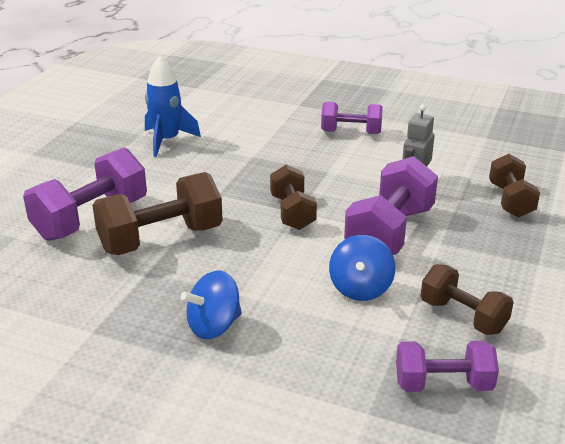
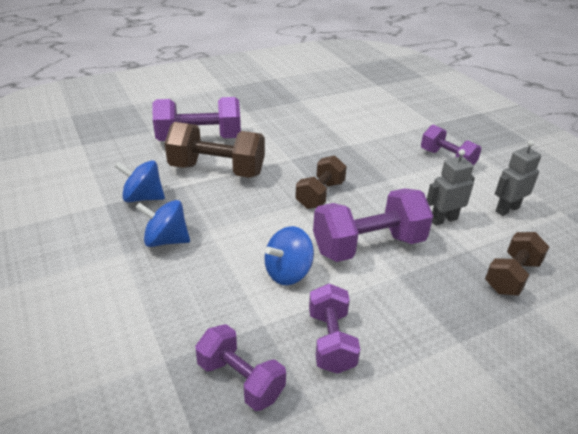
camera: 40 degrees right, 5 degrees up
(124, 303) = (143, 198): none -> blue spinning top
(167, 141) = (309, 111): blue rocket -> none
(445, 152) = (507, 209): none -> grey robot
(463, 316) = (331, 341): brown dumbbell -> purple dumbbell

